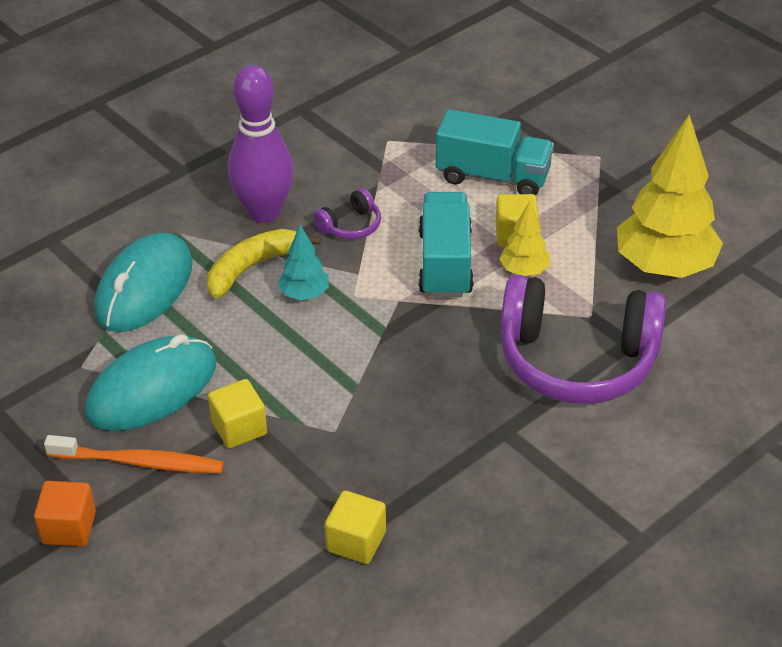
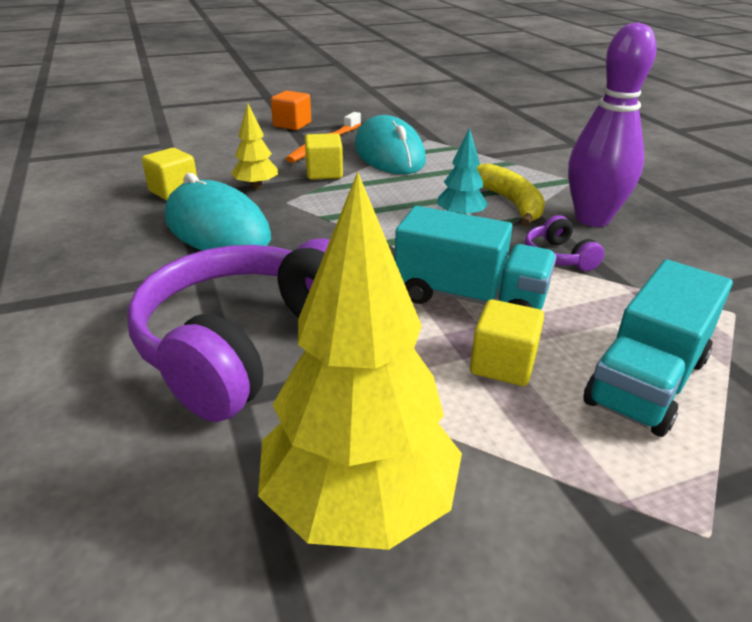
camera: 110 degrees right, 10 degrees down
(144, 288) = (502, 164): turquoise mouse -> turquoise mouse (217, 228)
(524, 271) = (427, 351): yellow tree -> yellow tree (256, 187)

